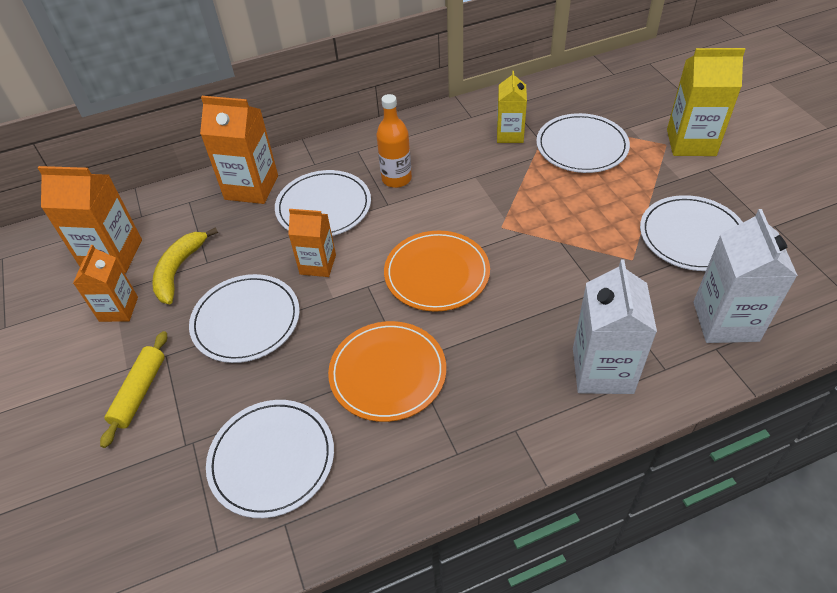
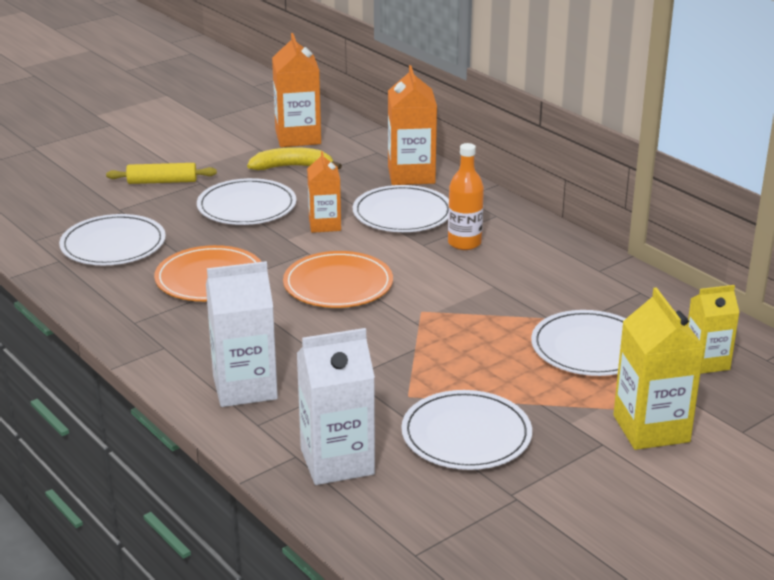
camera: 70 degrees right, 20 degrees down
(118, 309) = (241, 154): orange carton -> none
(510, 134) = (581, 298): yellow carton -> yellow carton (706, 362)

